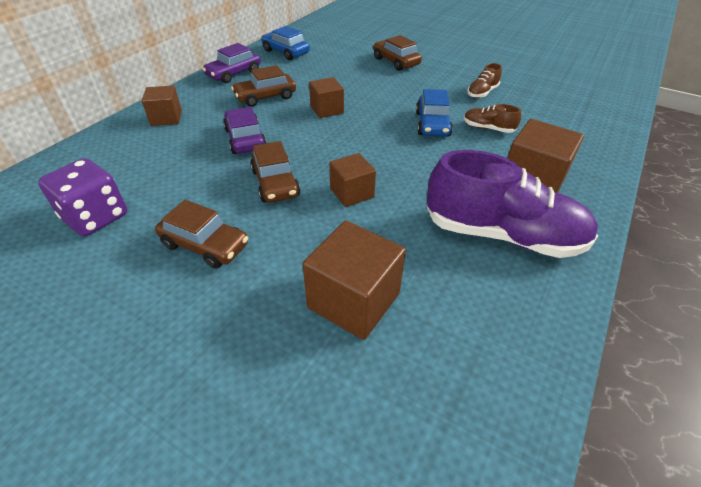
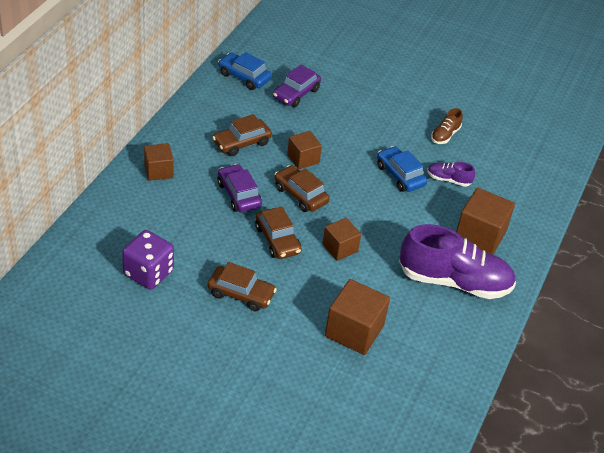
camera: 10 degrees left, 0 degrees up
(234, 74) = (200, 111): purple car -> purple car (296, 94)
(395, 62) = (360, 91): brown car -> brown car (300, 195)
(432, 124) = (400, 175): blue car -> blue car turned 150 degrees clockwise
(488, 128) = (448, 180): brown shoe -> purple shoe

